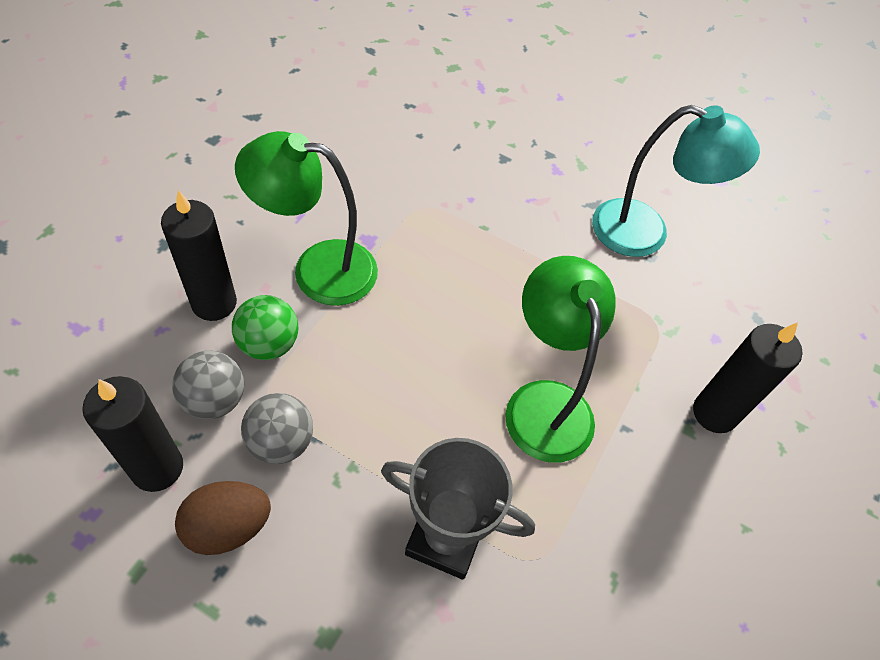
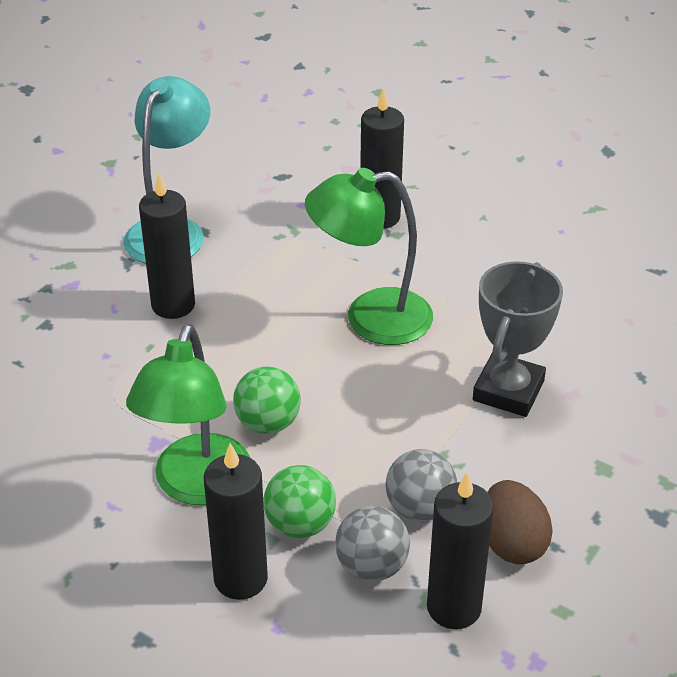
camera: 80 degrees left, 15 degrees down
(392, 317) = (268, 423): none -> green ball
(540, 240) = (173, 305): none -> black candle

